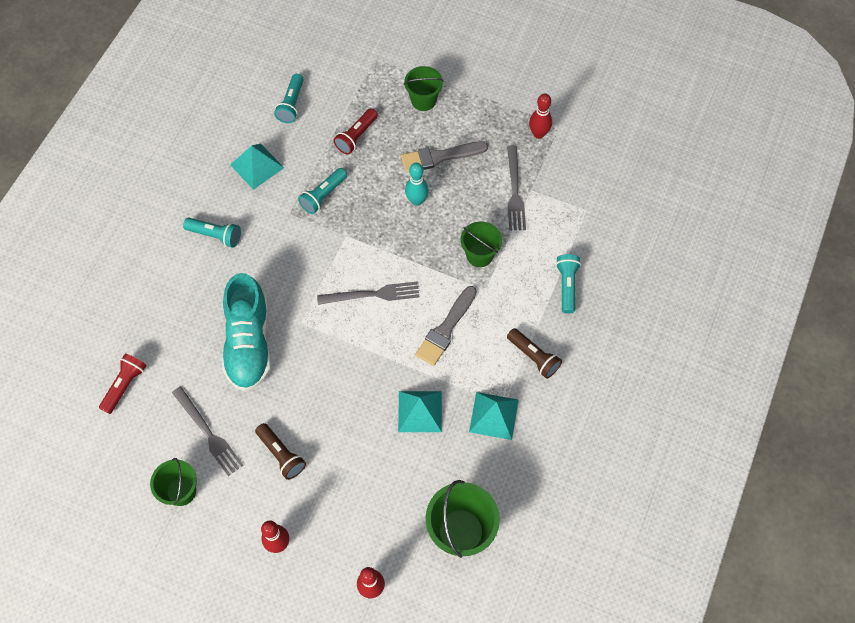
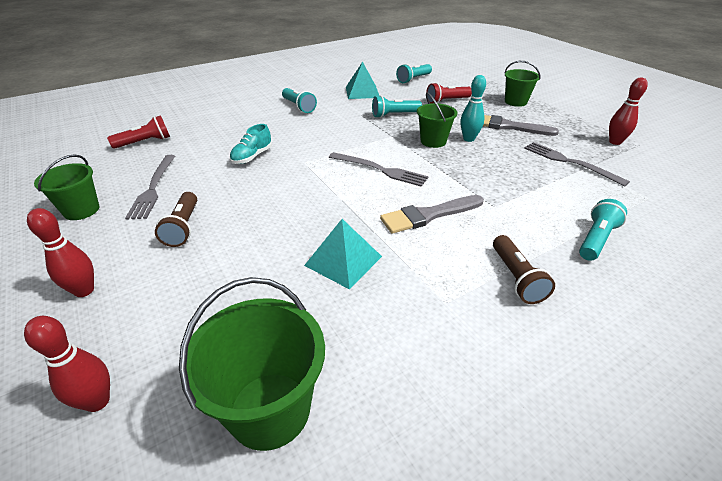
camera: 35 degrees right, 25 degrees down
(249, 343) = (252, 157): turquoise shoe -> turquoise shoe, size x0.49
(479, 255) = (504, 184): green bucket -> green bucket (433, 141)
(494, 415) = (425, 306): turquoise pyramid -> none
(514, 191) = (569, 162): grey fork -> grey fork turned 105 degrees clockwise

